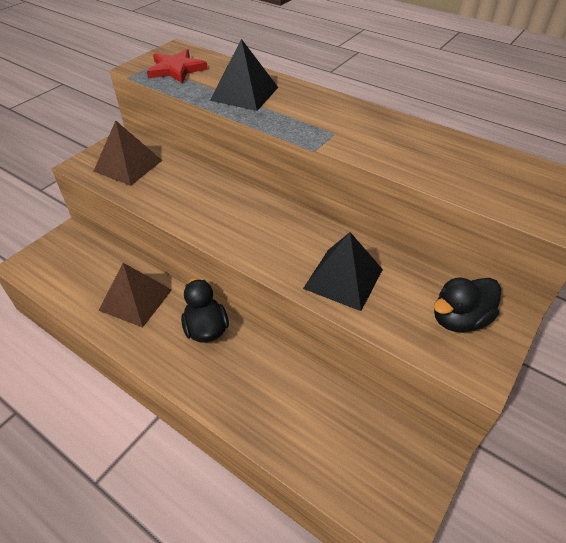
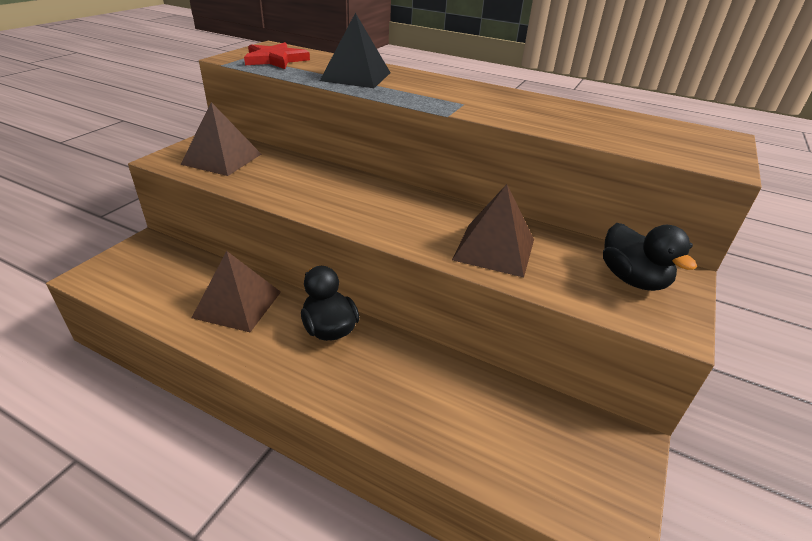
camera: 10 degrees left, 10 degrees down
(343, 278) = (494, 249): black pyramid -> brown pyramid
(459, 319) = (632, 279): black duck -> black duck turned 75 degrees counterclockwise

